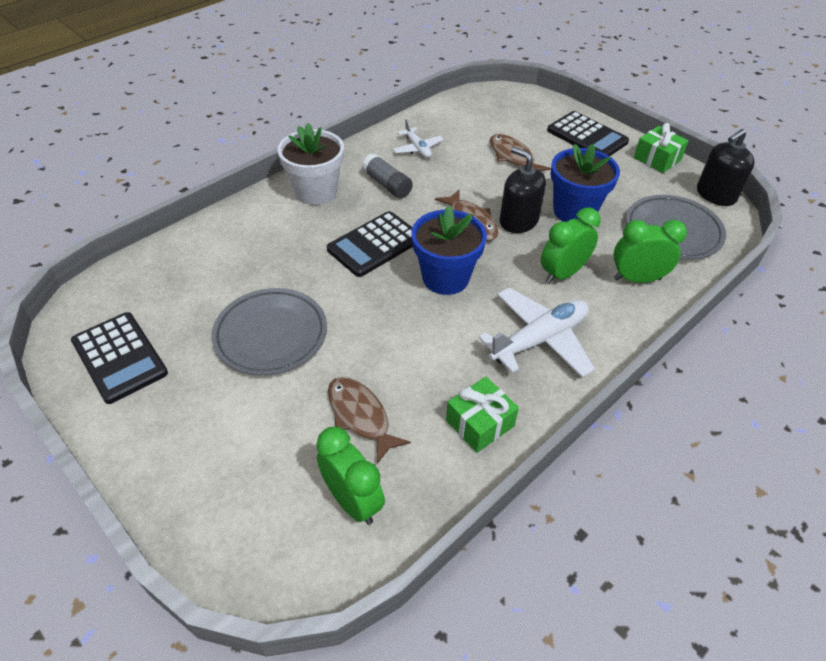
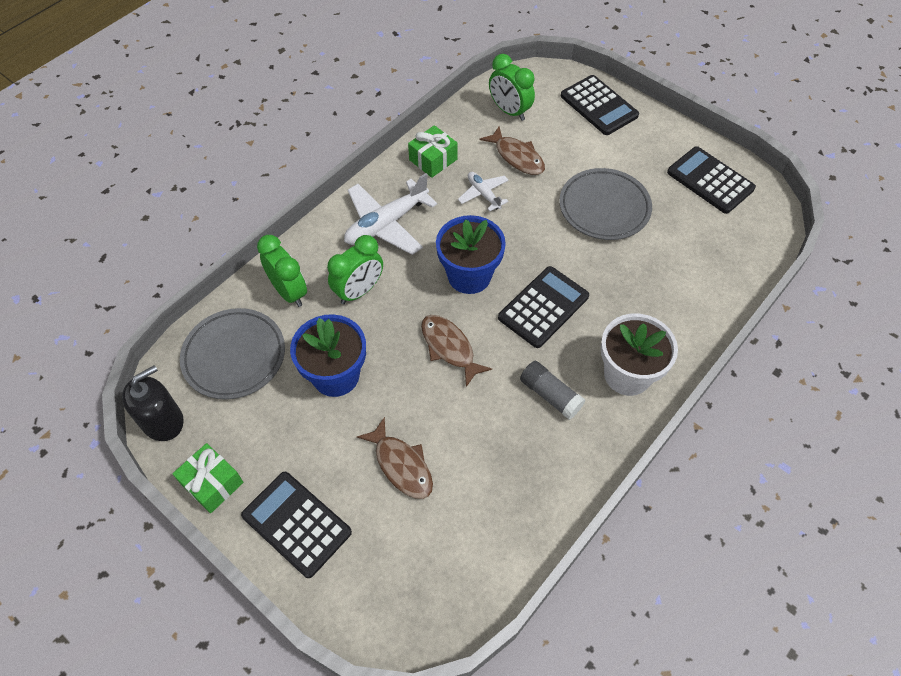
camera: 175 degrees right, 10 degrees up
(206, 497) = (598, 106): none -> black calculator
(417, 148) = (526, 468): white plane -> white plane (483, 194)
(518, 221) = (398, 354): black soap dispenser -> none
(637, 279) = (289, 292): green clock -> green clock turned 120 degrees counterclockwise

